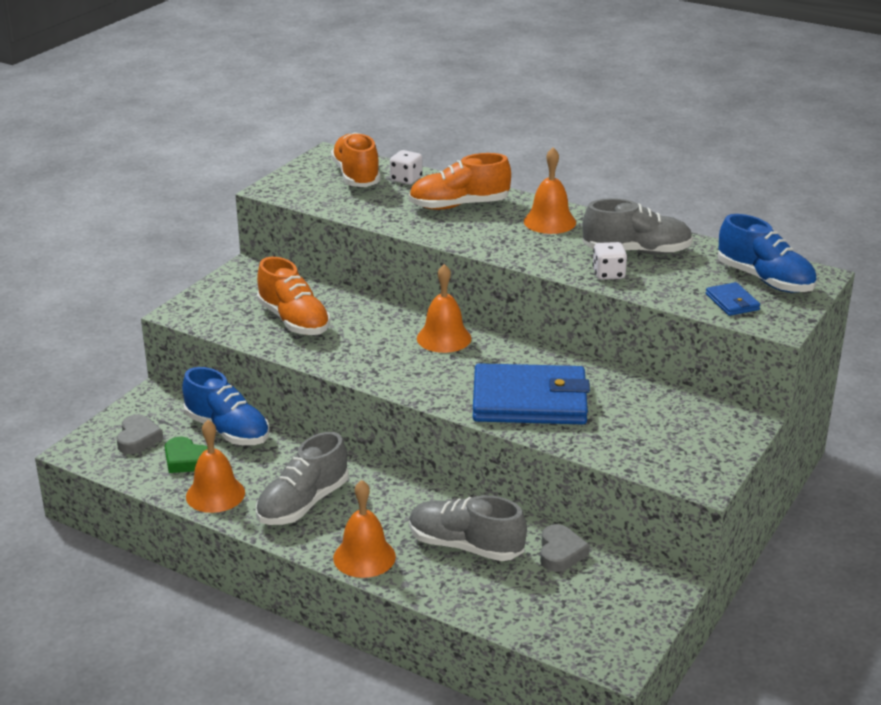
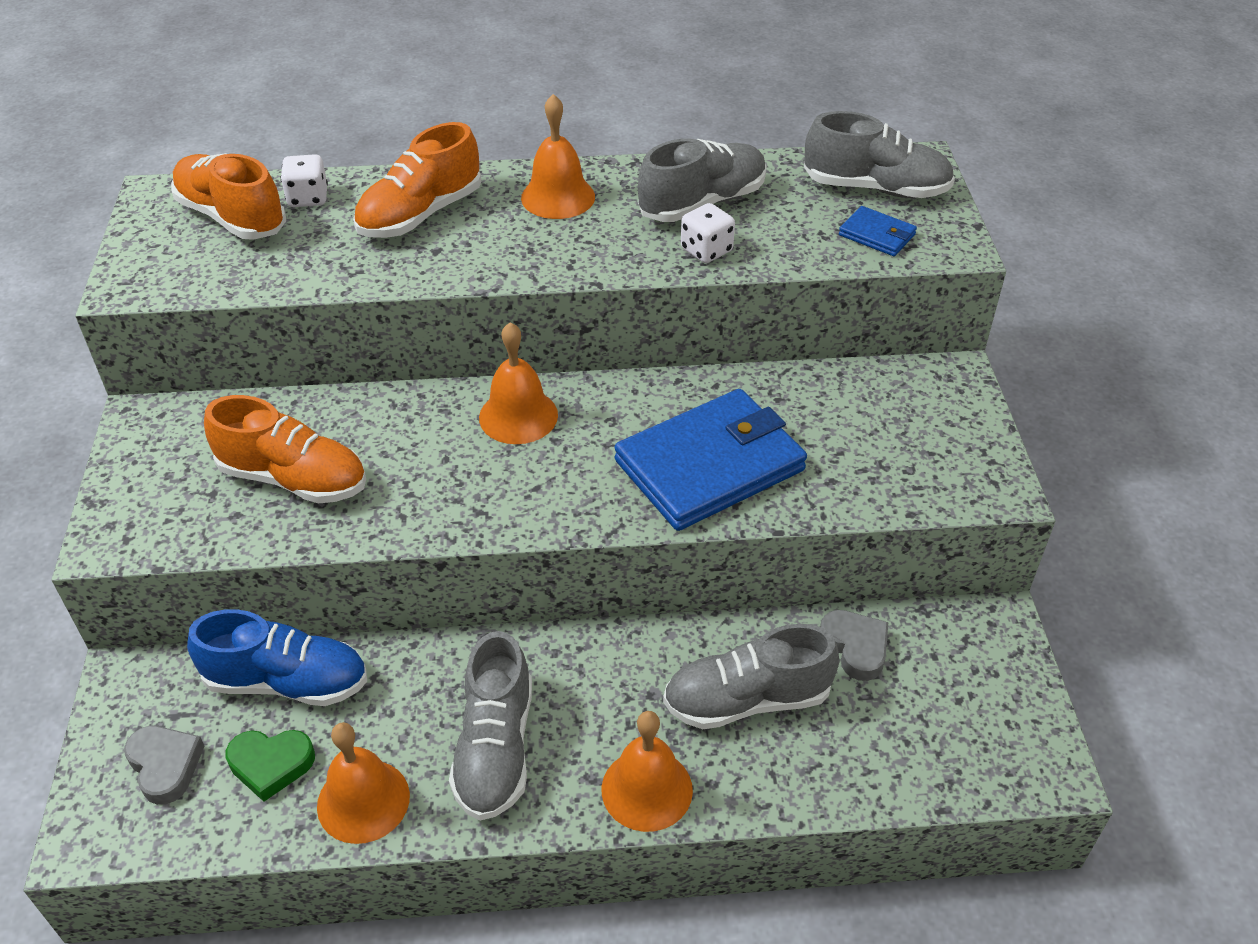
camera: 35 degrees left, 15 degrees up
(764, 280) = (875, 188): blue shoe -> grey shoe

